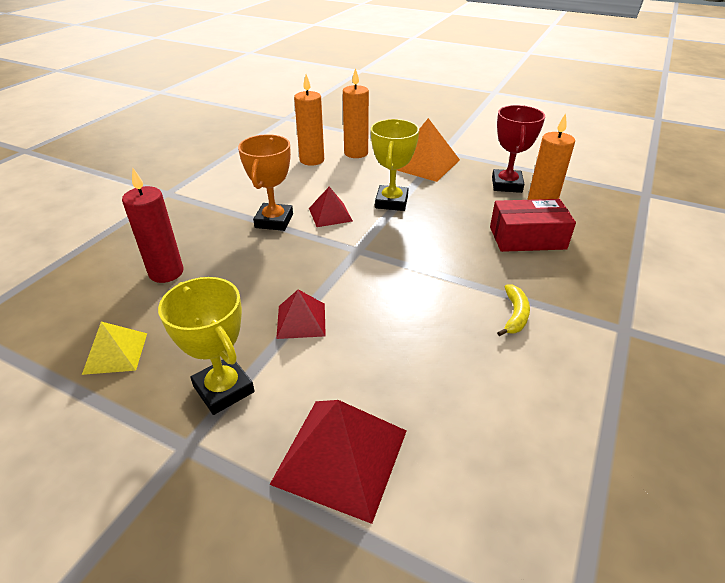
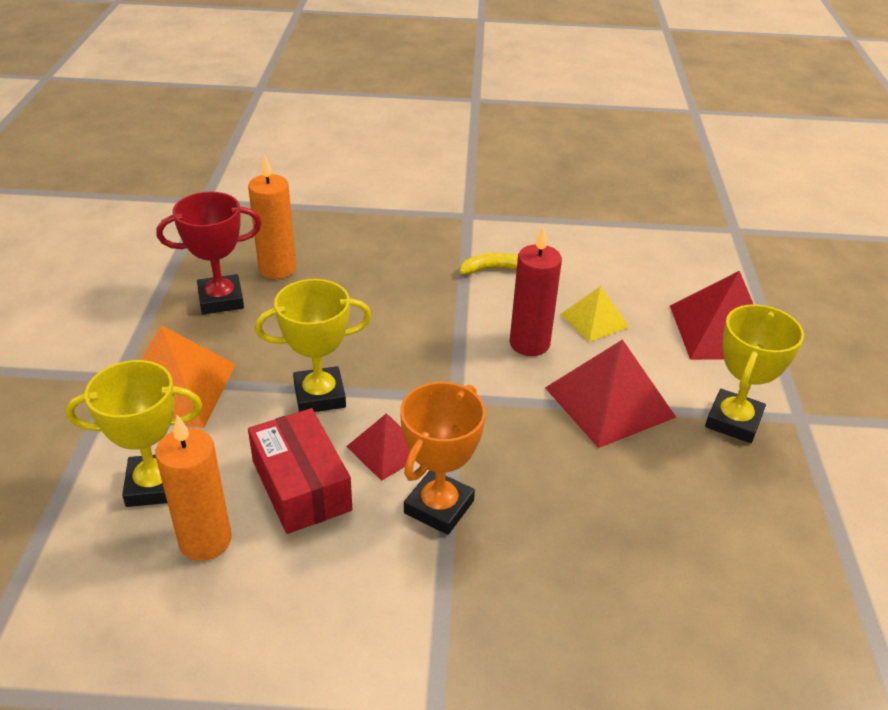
camera: 115 degrees left, 0 degrees up
(115, 353) = (778, 532): yellow pyramid -> yellow pyramid (594, 320)
(166, 272) = (633, 570): red candle -> red candle (529, 344)
(274, 221) = (439, 507): orange trophy -> orange trophy turned 45 degrees counterclockwise
(301, 320) = (609, 402): red pyramid -> red pyramid, size x1.71
(356, 153) = (155, 485): orange candle -> yellow trophy
(527, 238) = (350, 273): red box -> red box (301, 485)

